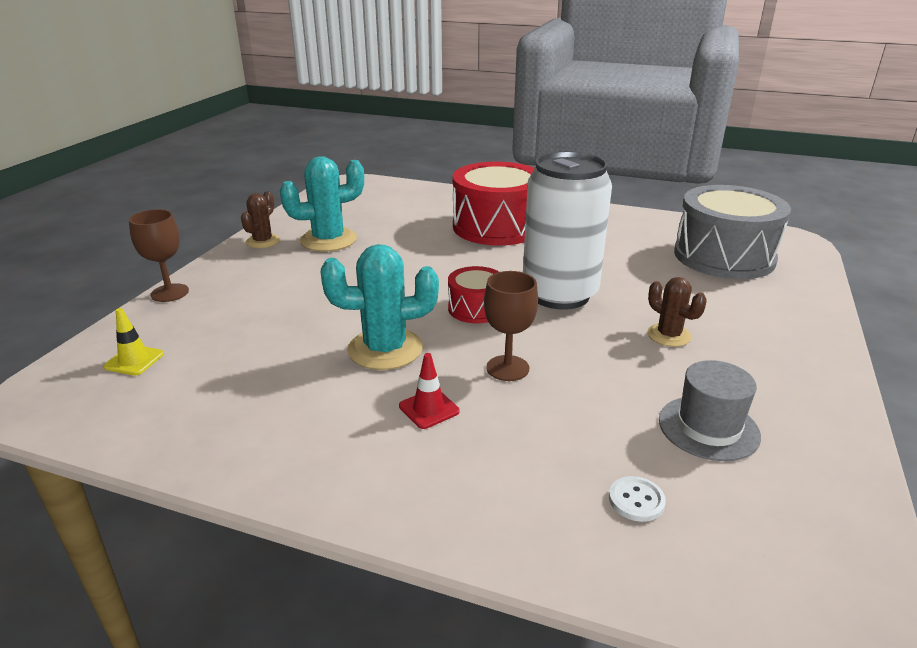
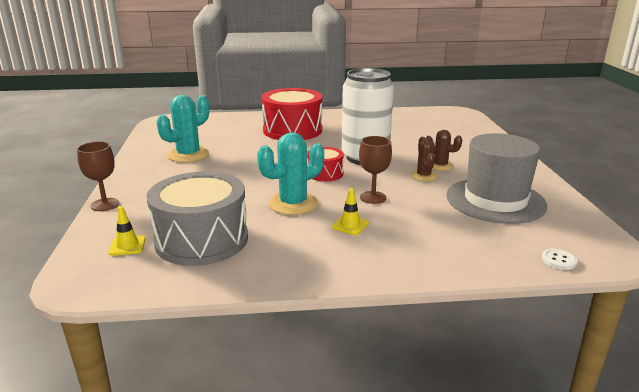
camera: 25 degrees left, 5 degrees down
(263, 241) = (140, 163): brown cactus -> brown cactus (423, 176)
(429, 409) = (350, 225): red traffic cone -> yellow traffic cone
(636, 500) = (491, 237): white button -> white button (558, 260)
(708, 428) = (495, 200): grey hat -> grey hat, size x1.79
(724, 256) = (433, 125): grey drum -> grey drum (201, 240)

